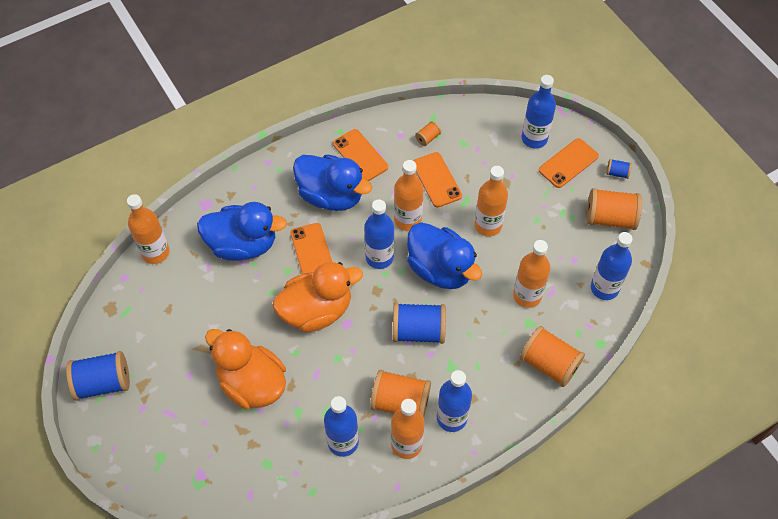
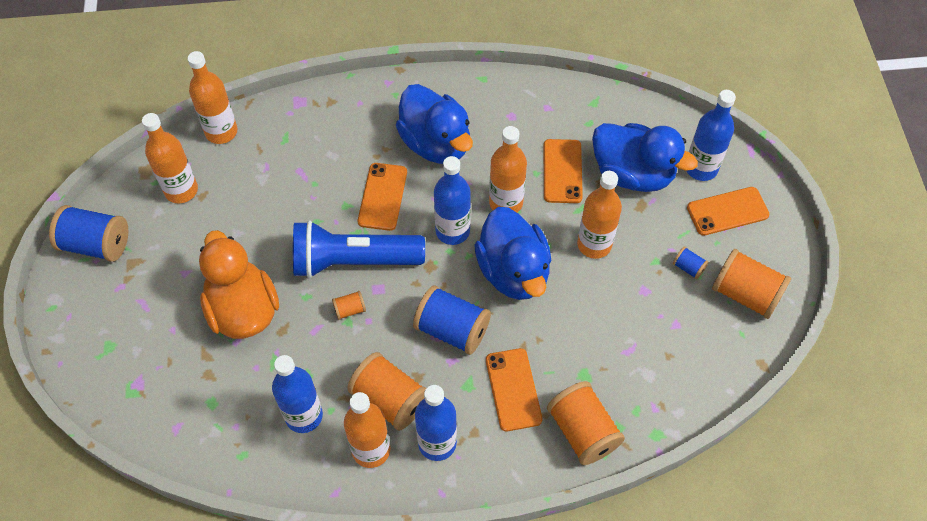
camera: 25 degrees right, 0 degrees up
(243, 244) = (314, 159): blue duck -> blue duck (633, 174)
(316, 311) = (353, 261): orange duck -> blue flashlight
(360, 155) = (491, 112): orange phone -> orange phone (513, 389)
(427, 138) = (576, 122): orange spool -> orange spool (350, 310)
(527, 295) = (598, 342): orange bottle -> orange bottle (181, 190)
(604, 288) = (695, 372): blue bottle -> none
(617, 173) = (781, 245): blue spool -> blue spool (688, 268)

